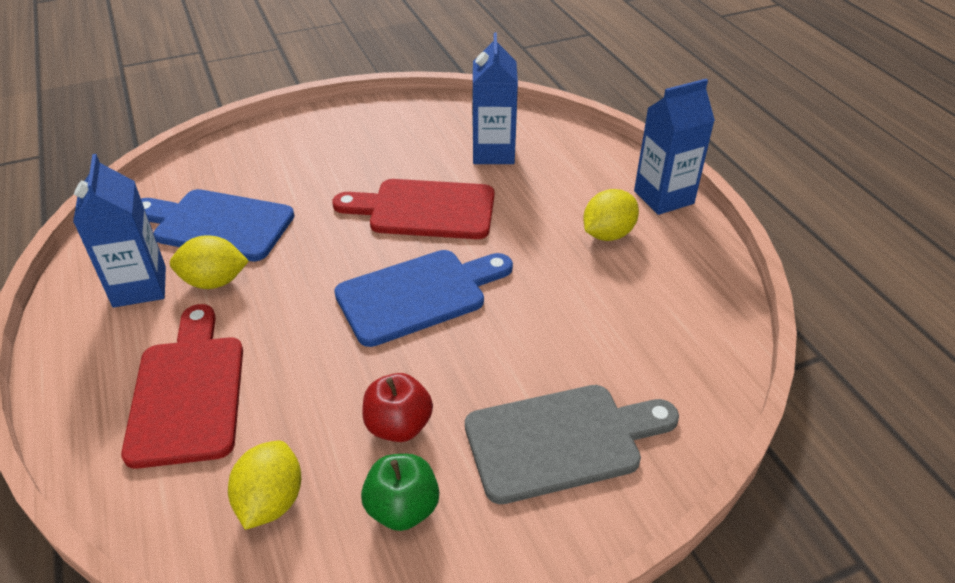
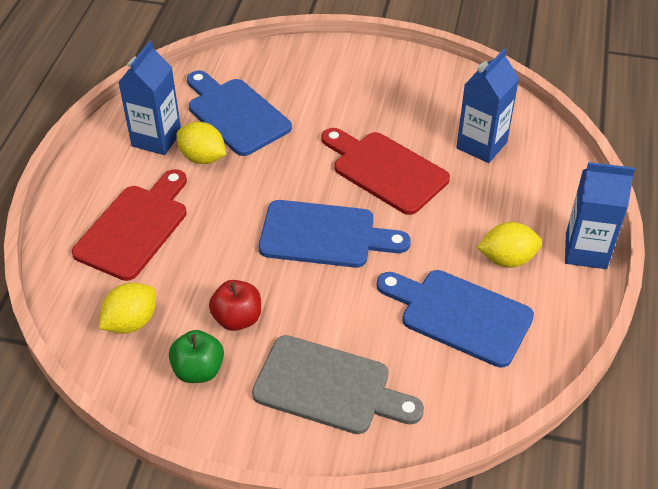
camera: 35 degrees right, 5 degrees up
(616, 302) = (460, 315): none -> blue cutting board

